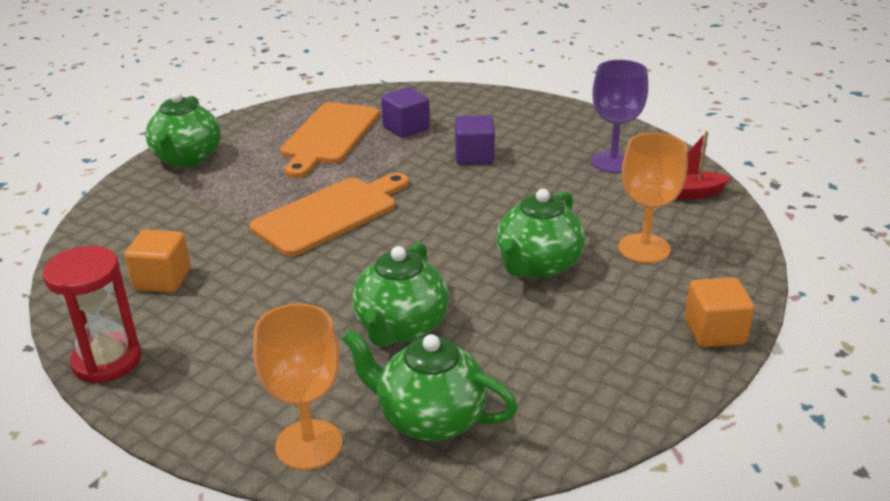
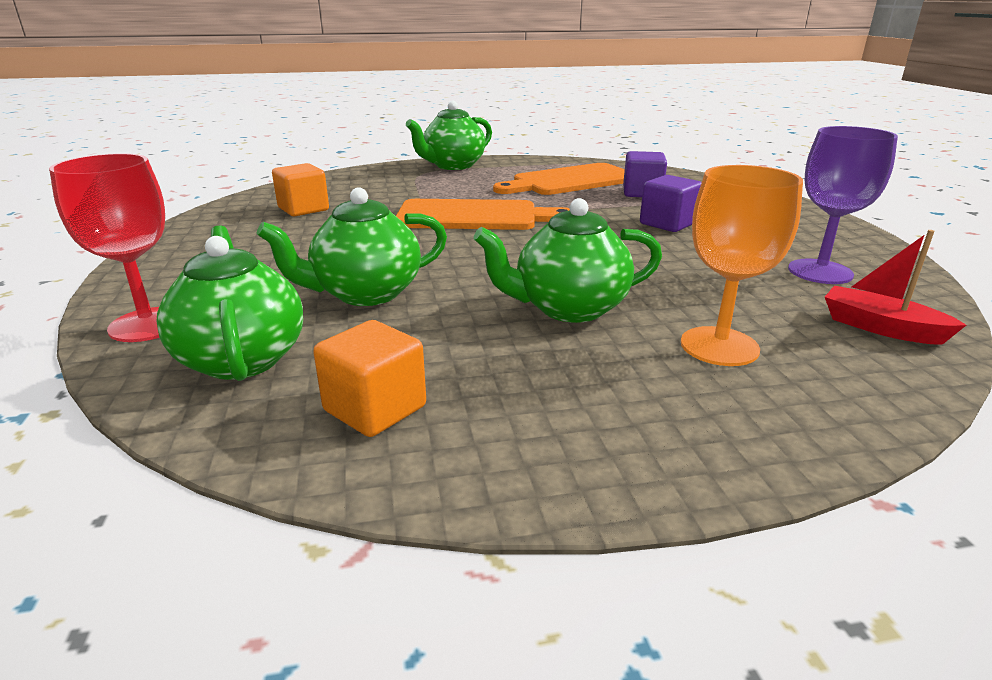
camera: 45 degrees right, 5 degrees down
(107, 361) = (187, 231): red hourglass -> none
(309, 444) = (148, 325): orange goblet -> red goblet
(714, 332) = (659, 463): orange cube -> orange cube (375, 409)

